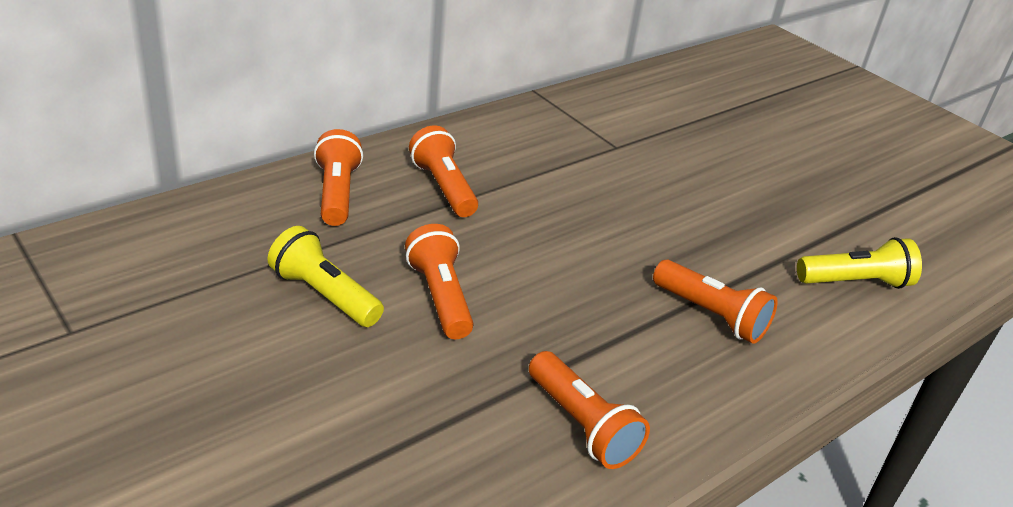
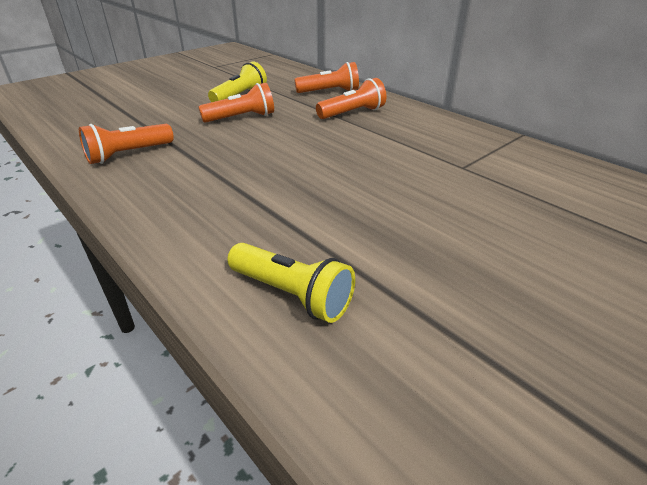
camera: 90 degrees right, 0 degrees up
(711, 315) = (229, 201): orange flashlight -> none
(855, 282) = (292, 295): yellow flashlight -> yellow flashlight turned 45 degrees counterclockwise

